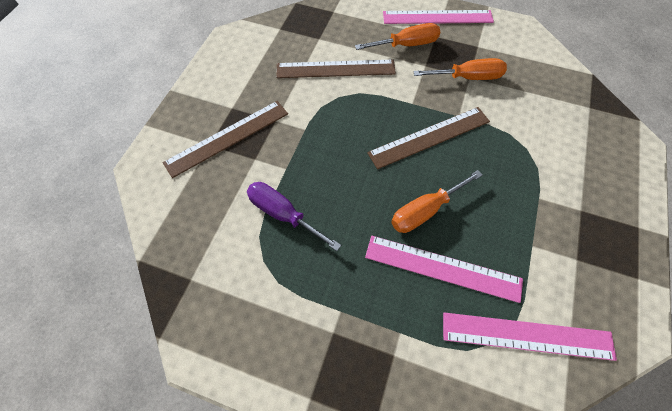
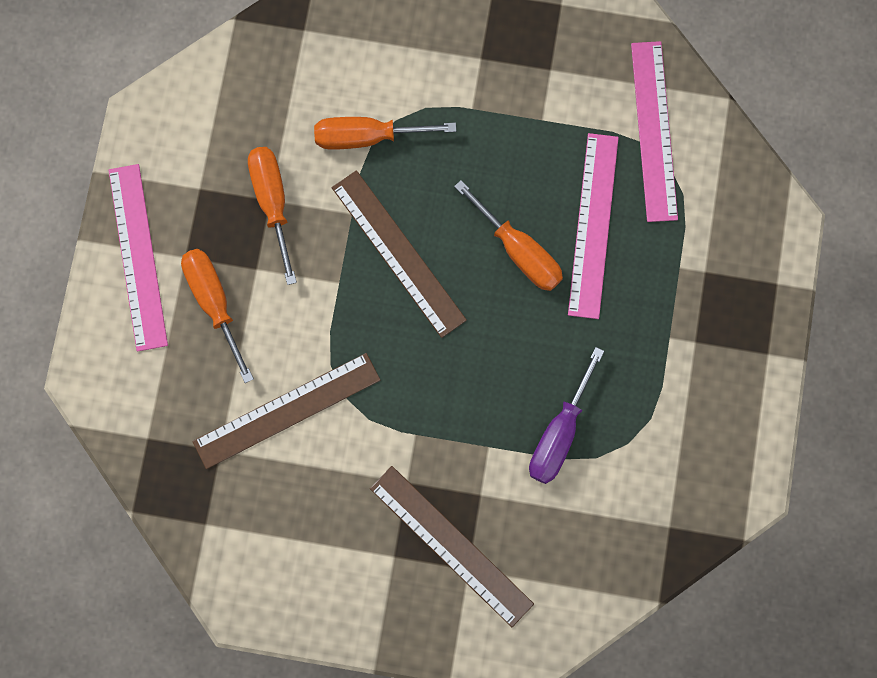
camera: 100 degrees left, 15 degrees up
(335, 69) = (286, 410): brown ruler -> brown ruler turned 75 degrees clockwise
(514, 131) = (367, 137): none -> orange screwdriver

